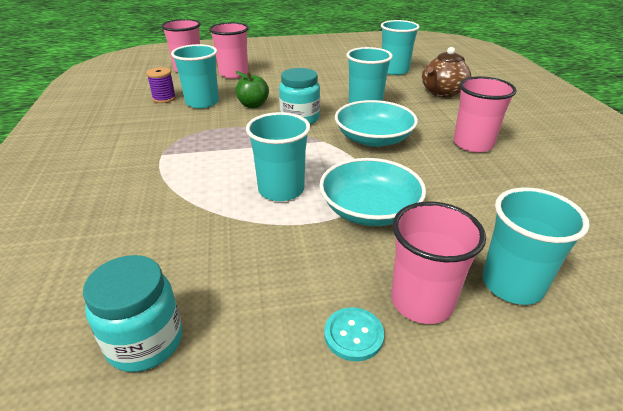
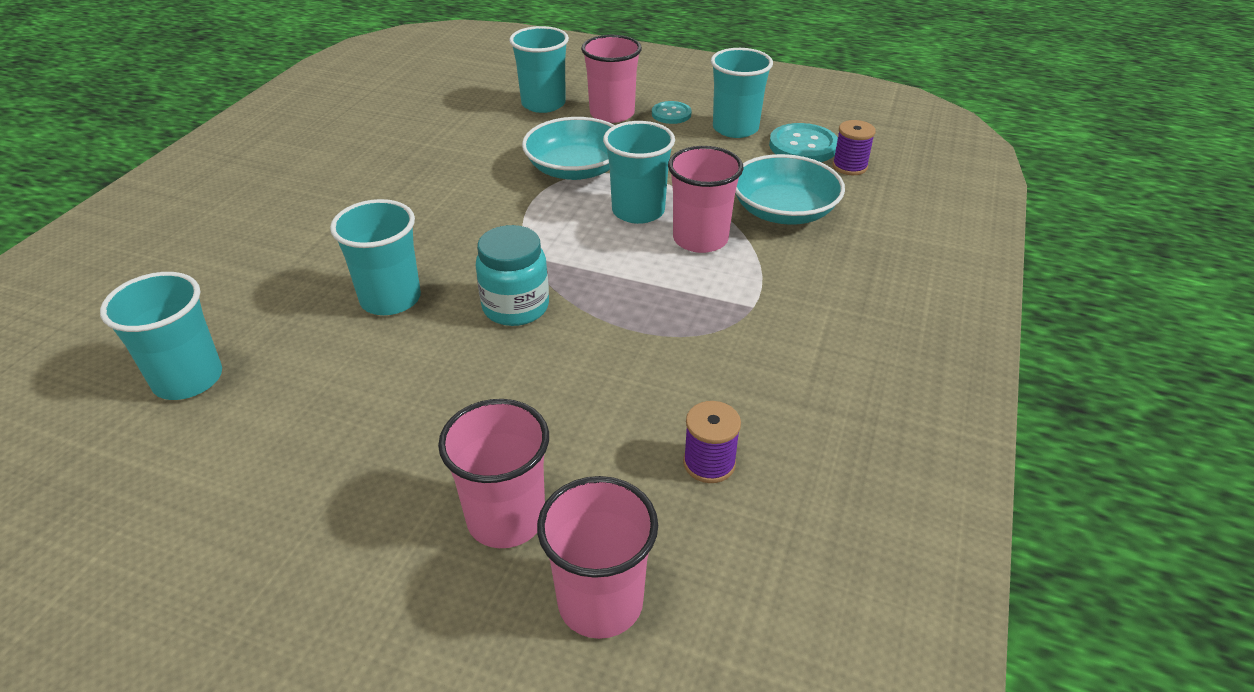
camera: 150 degrees left, 5 degrees up
(78, 323) = (849, 166): none -> purple spool
(145, 341) = (803, 146): turquoise jar -> turquoise button
(202, 102) = (640, 417): turquoise cup -> turquoise cup (735, 128)
(253, 105) = (556, 370): green apple -> none
(373, 139) = (465, 237): turquoise bowl -> turquoise bowl (783, 211)
(442, 92) = (235, 284): brown teapot -> none
(473, 144) = (372, 193): pink cup -> pink cup (700, 239)

